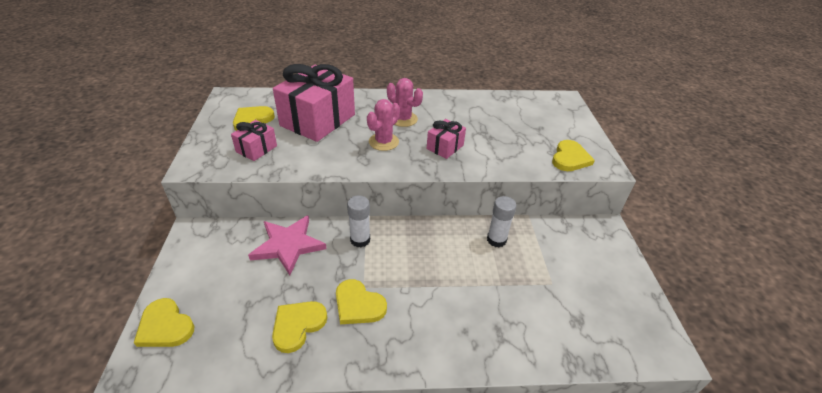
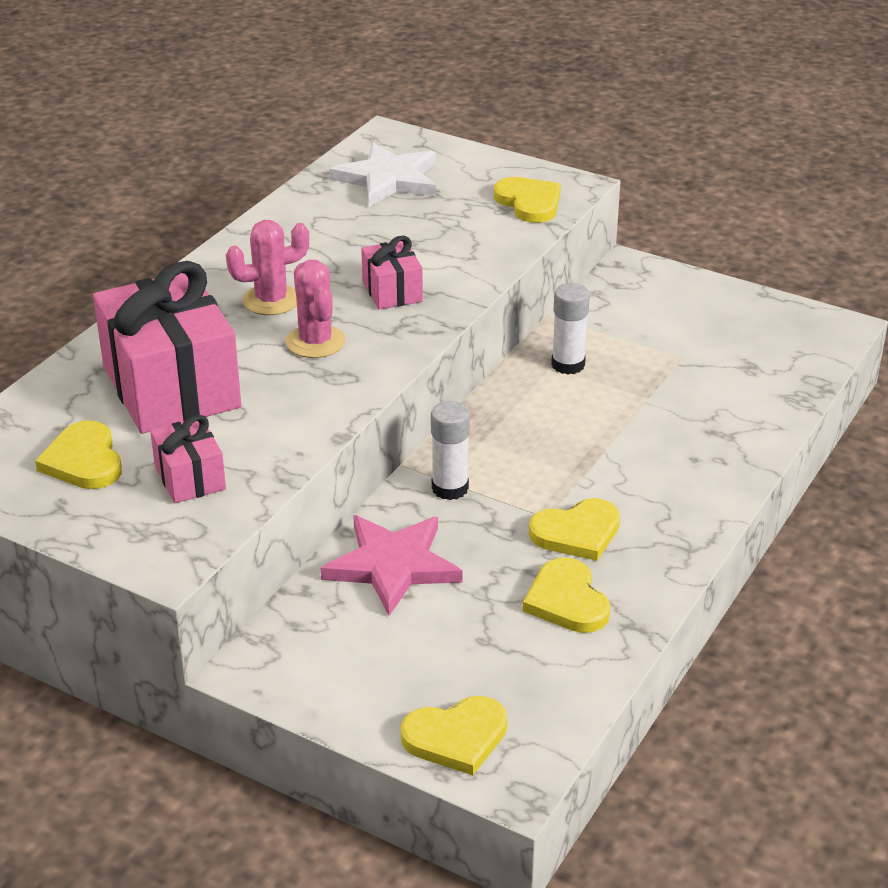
camera: 55 degrees left, 5 degrees down
(531, 112) = (388, 179): none -> white star

